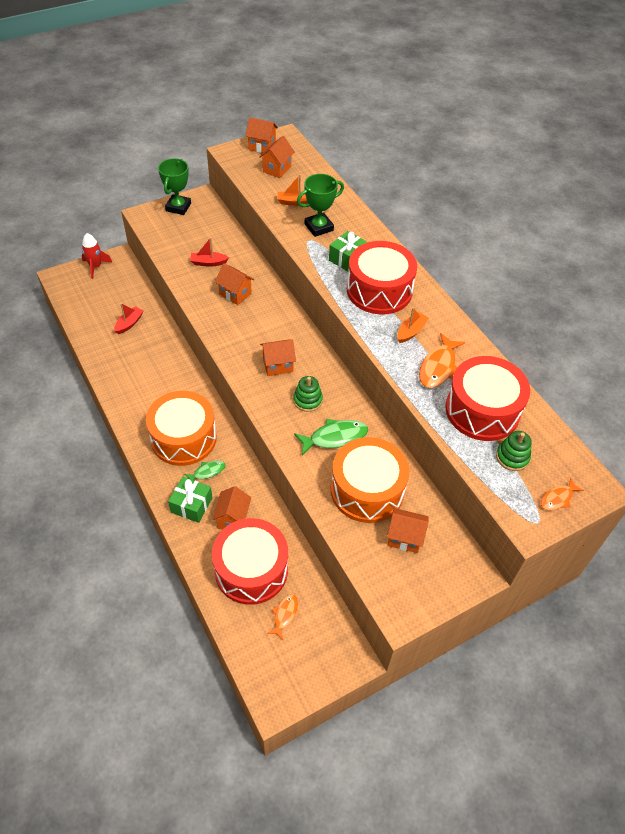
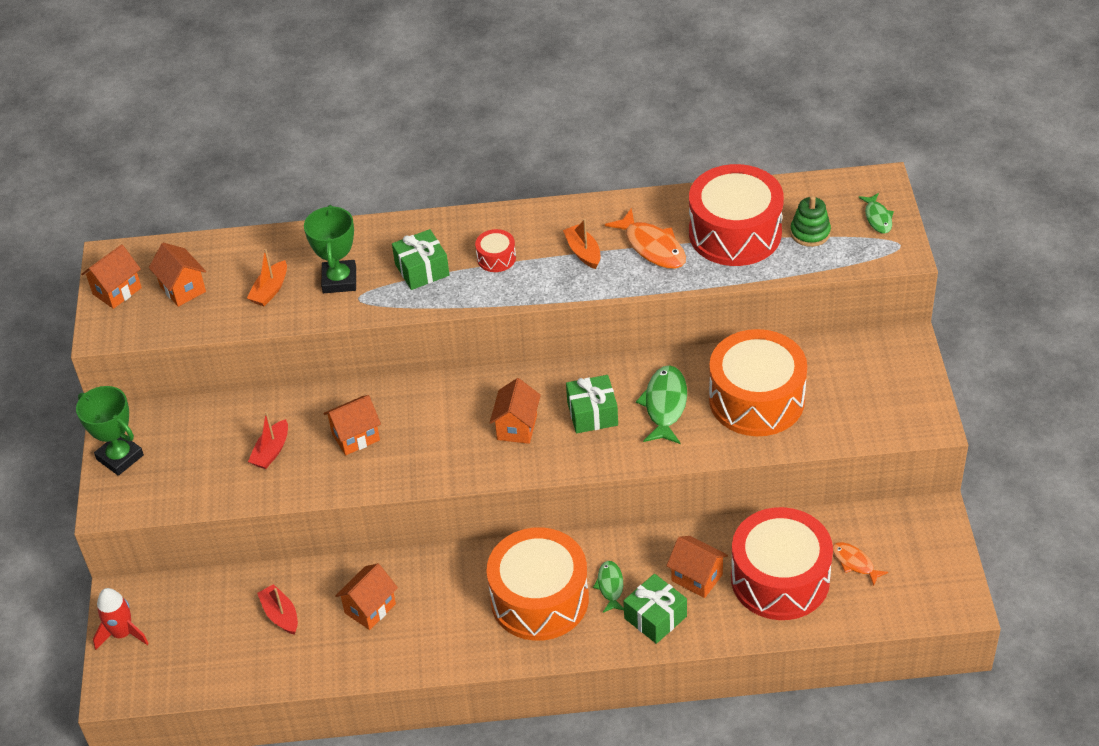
camera: 60 degrees left, 5 degrees down
(307, 400) = (592, 414): green stacking toy -> green gift
(379, 290) = (496, 258): red drum -> red drum, size x0.42
(404, 538) = (836, 387): orange house -> orange house (370, 608)
(558, 498) = (877, 218): orange fish -> green fish

